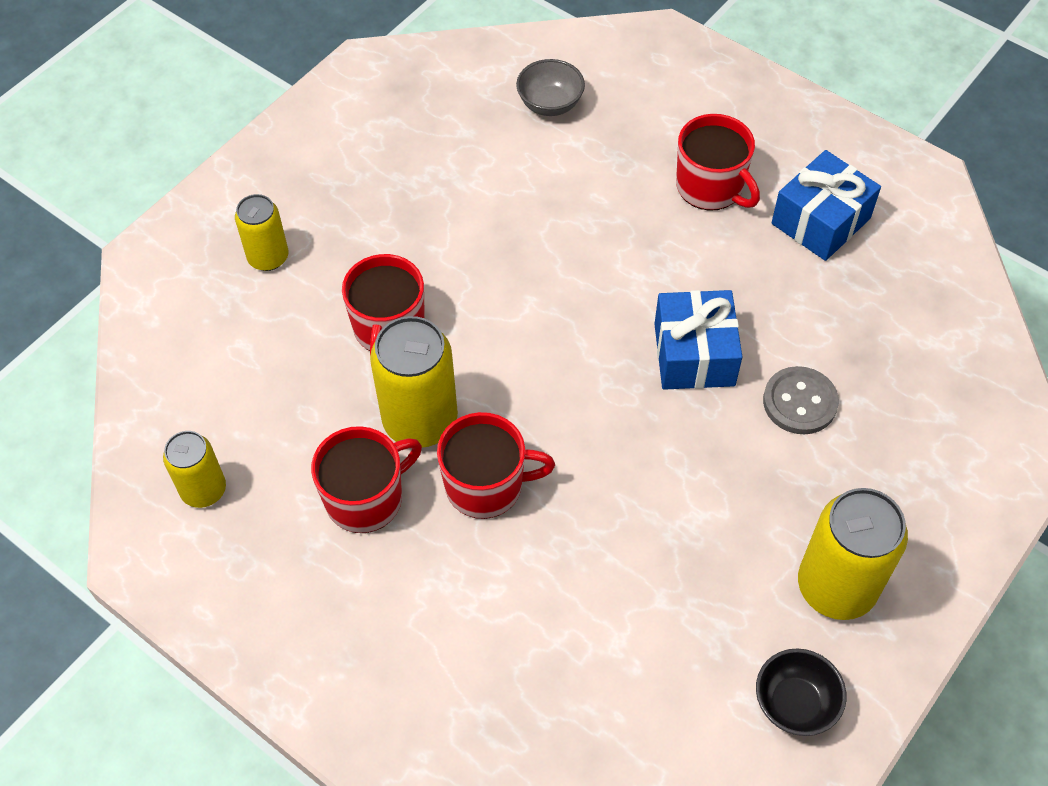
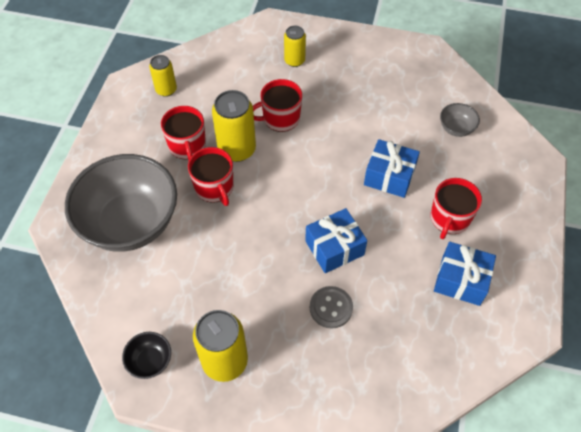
camera: 65 degrees right, 0 degrees up
(366, 498) = (187, 146): red mug -> red mug turned 45 degrees clockwise
(493, 651) = (131, 223): none -> grey bowl
(595, 227) = (389, 176): none -> blue gift

